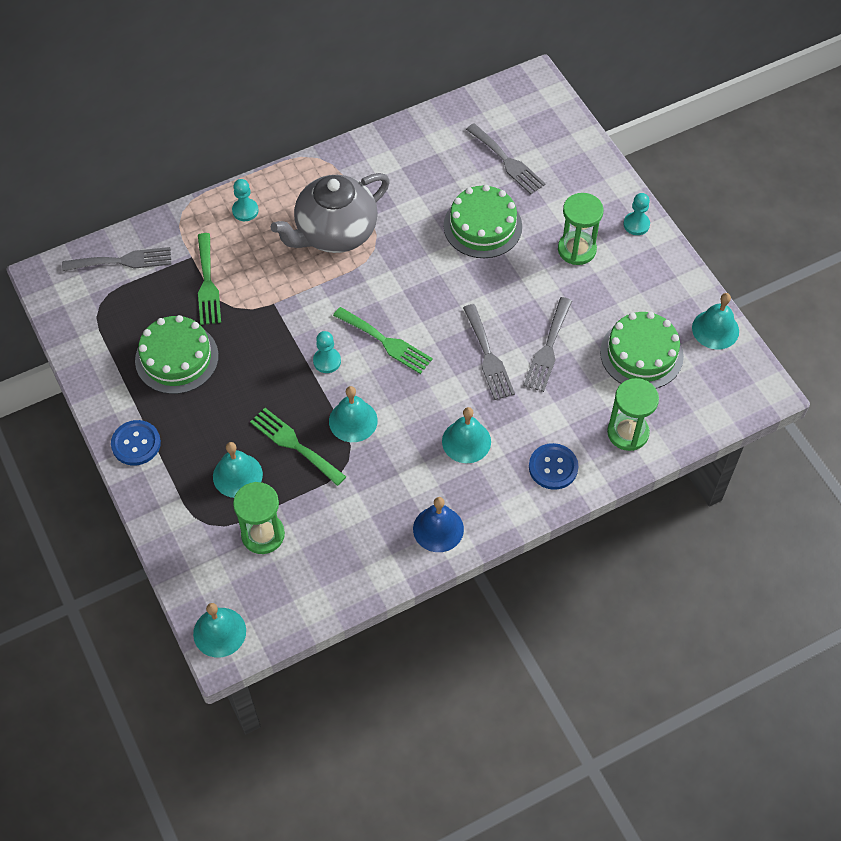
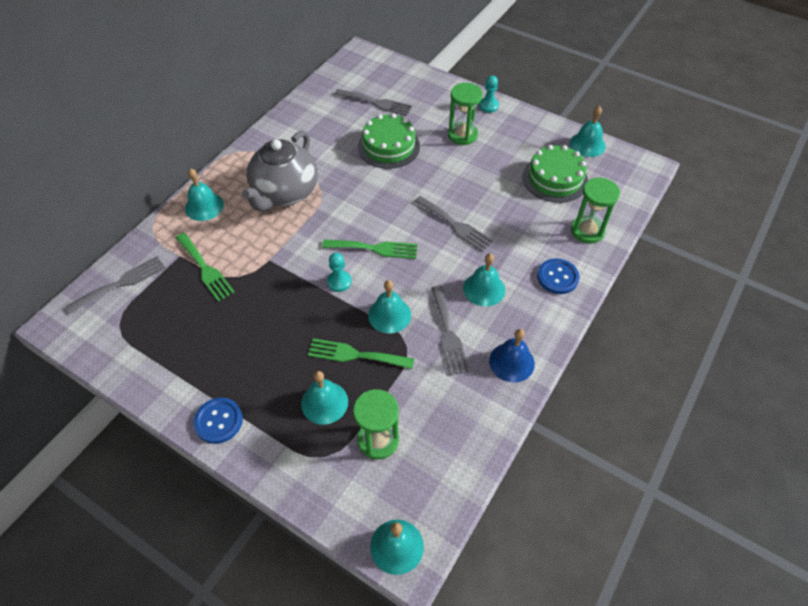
camera: 30 degrees left, 5 degrees down
(176, 358) = (213, 335): green cake -> none
(245, 210) = (204, 206): turquoise pawn -> turquoise bell
(548, 348) = (492, 202): grey fork -> grey fork (448, 333)

